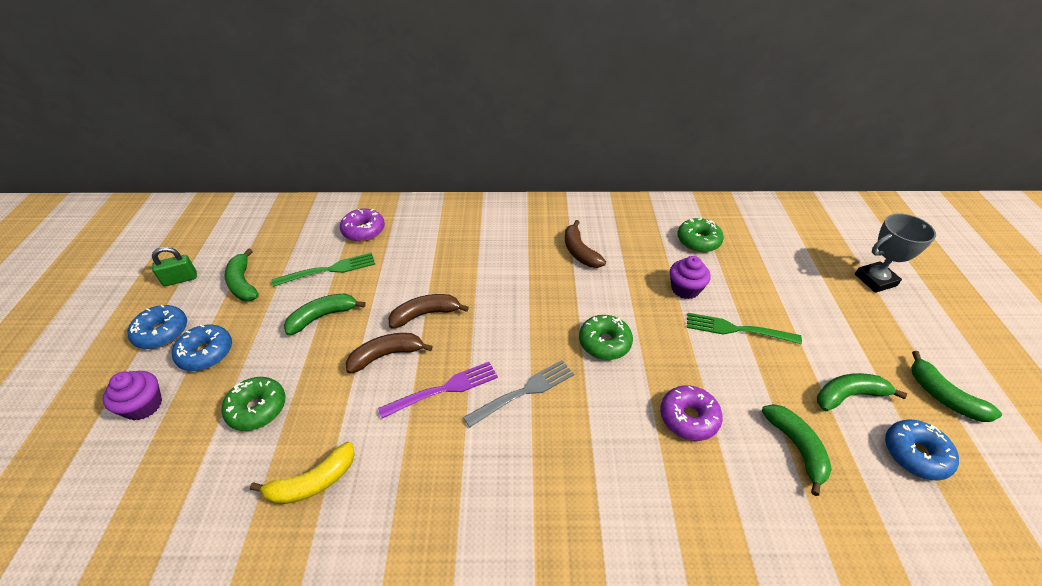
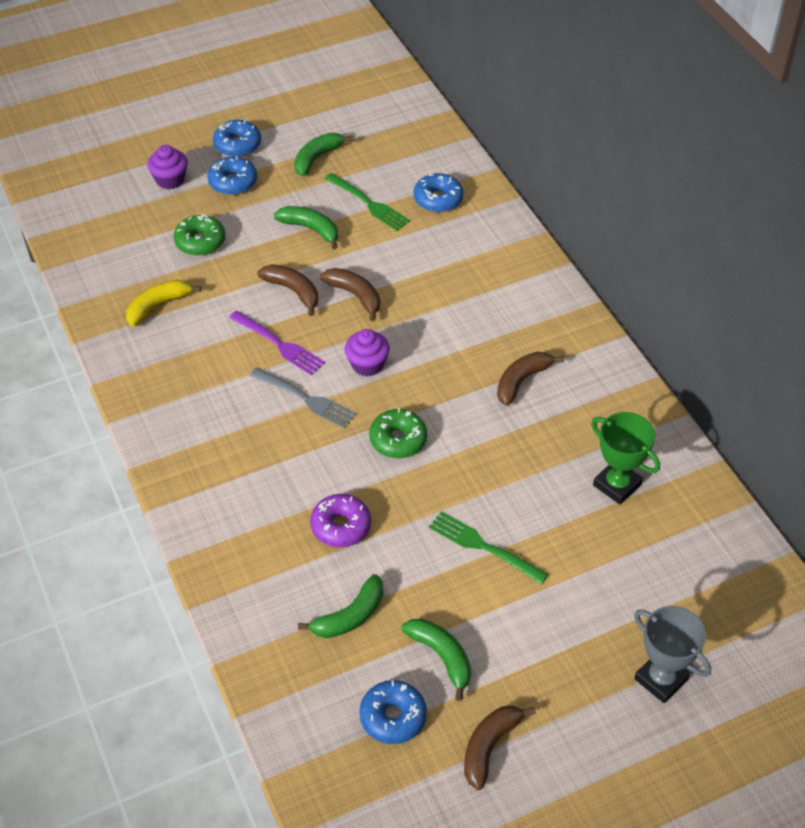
camera: 65 degrees right, 5 degrees up
(180, 279) = (297, 118): green padlock -> none
(313, 482) = (158, 306): yellow banana -> yellow banana turned 105 degrees clockwise
(363, 231) = (438, 199): purple donut -> blue donut
(685, 289) = (520, 489): purple cupcake -> purple cupcake (367, 364)
(698, 241) = (617, 485): green donut -> green trophy
(736, 329) = (483, 546): green fork -> green fork turned 45 degrees counterclockwise
(943, 396) = (489, 747): green banana -> brown banana

